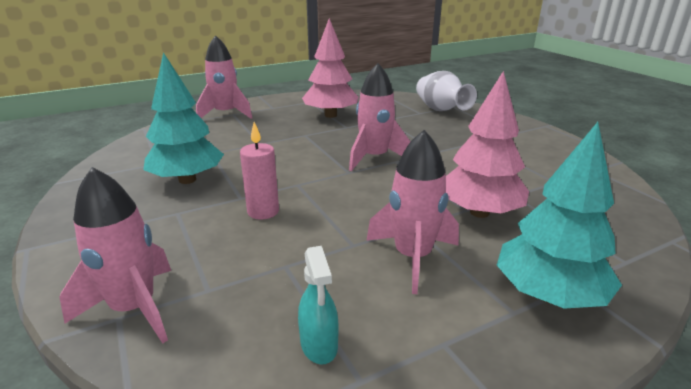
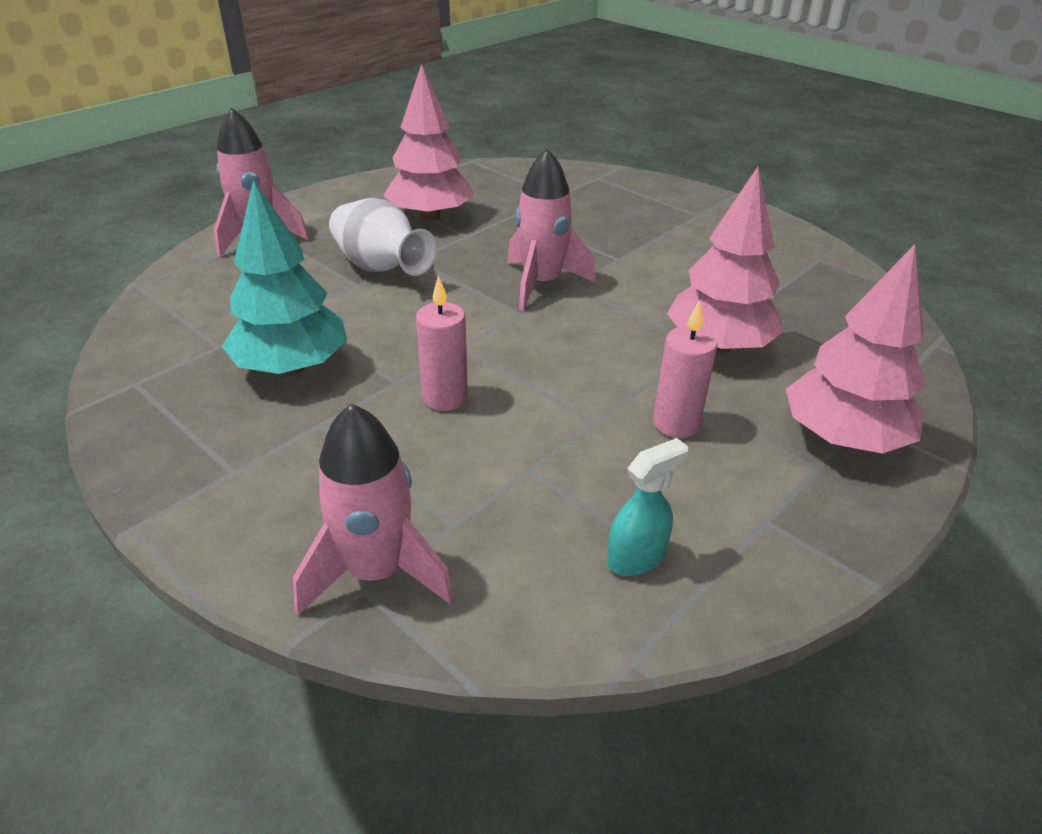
camera: 20 degrees left, 10 degrees up
(319, 345) = (636, 557): turquoise spray bottle -> turquoise spray bottle turned 90 degrees counterclockwise
(413, 257) = (676, 423): pink rocket -> pink candle
(440, 110) = (584, 186): white vase -> white vase (381, 268)
(548, 295) = (842, 438): turquoise tree -> pink tree

